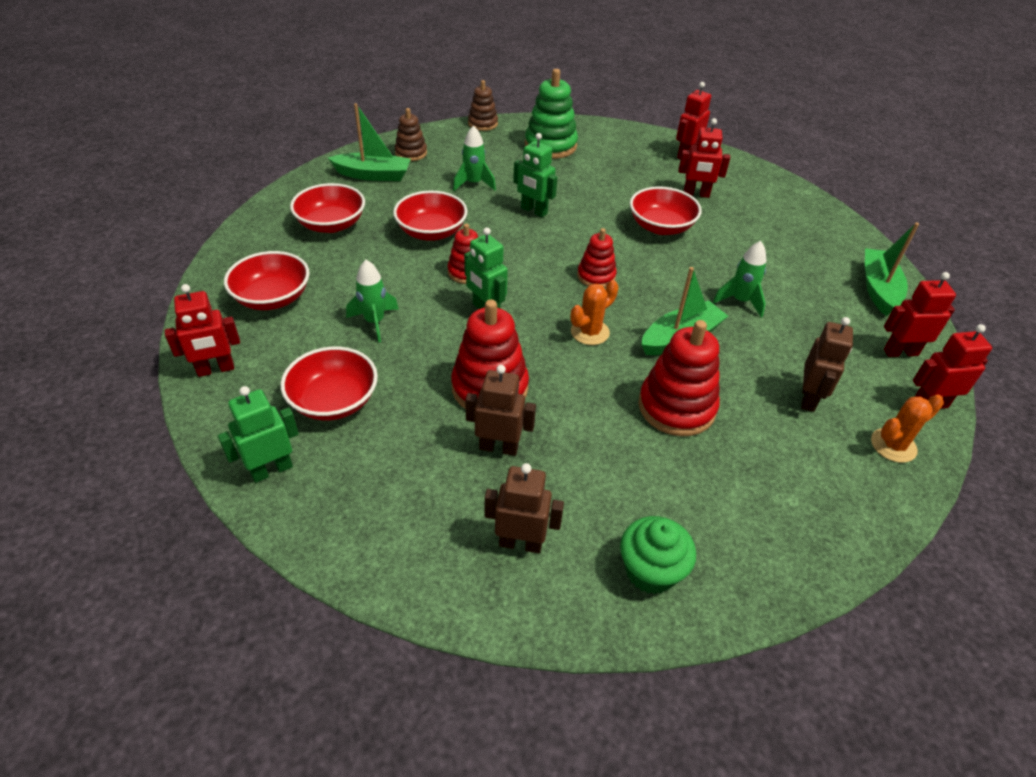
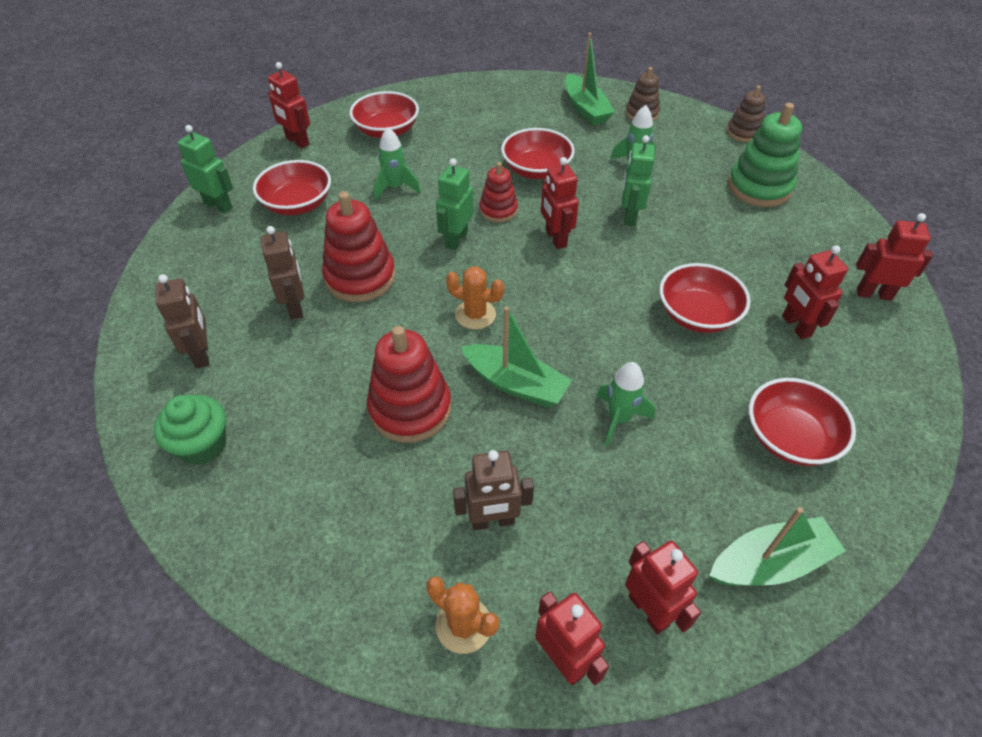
camera: 65 degrees right, 5 degrees up
(331, 224) = (497, 118): red bowl -> red bowl (789, 437)
(529, 256) = (555, 238): none -> red robot
(596, 276) = (564, 292): red stacking toy -> none

